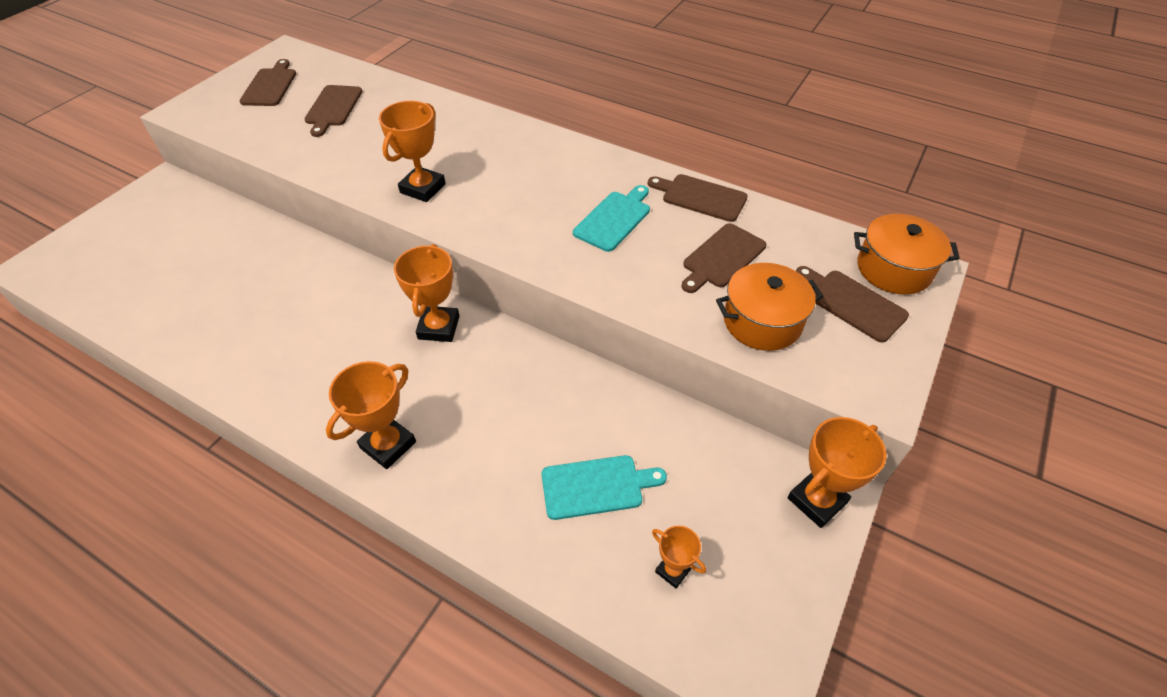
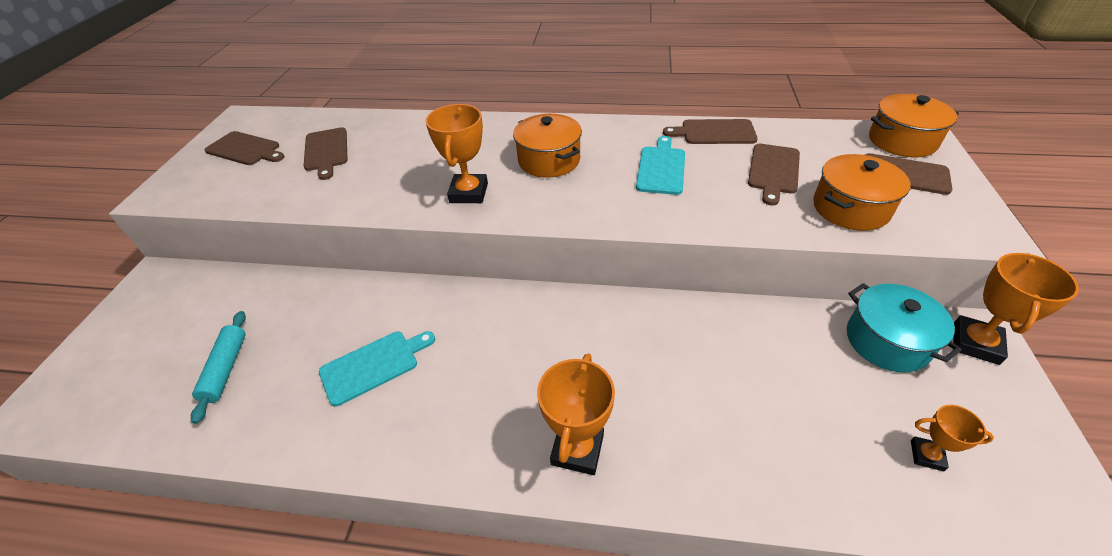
camera: 20 degrees left, 5 degrees down
(175, 280) = (226, 369): none -> turquoise rolling pin
(270, 86) = (245, 149): brown cutting board -> brown cutting board turned 135 degrees clockwise
(439, 327) = (544, 317): orange trophy -> none
(516, 178) = (549, 160): none -> orange pot
(596, 486) = (799, 406): turquoise cutting board -> turquoise cutting board (373, 365)
(730, 464) = (887, 341): none -> turquoise pot

